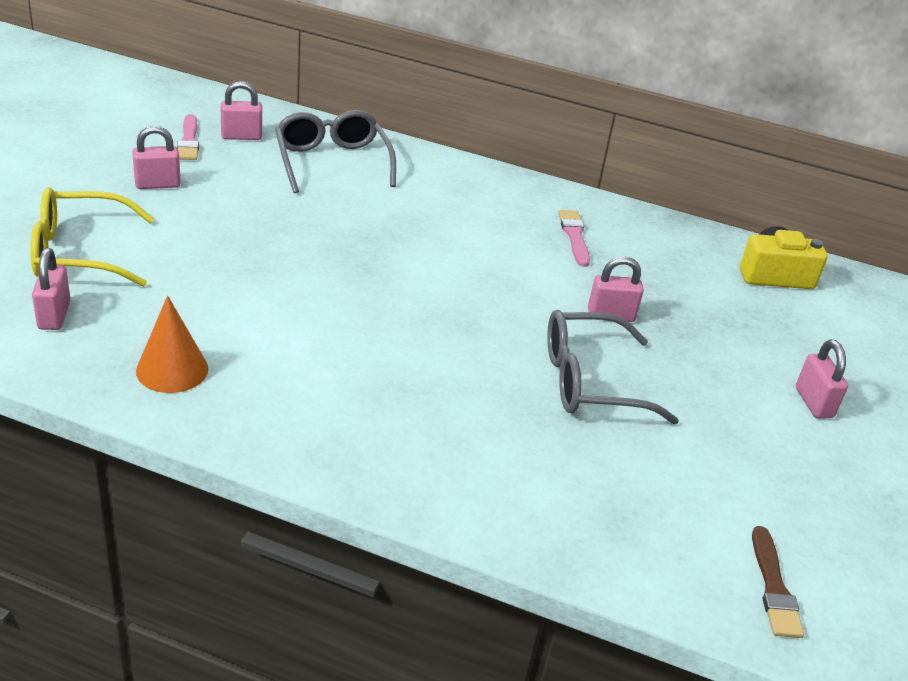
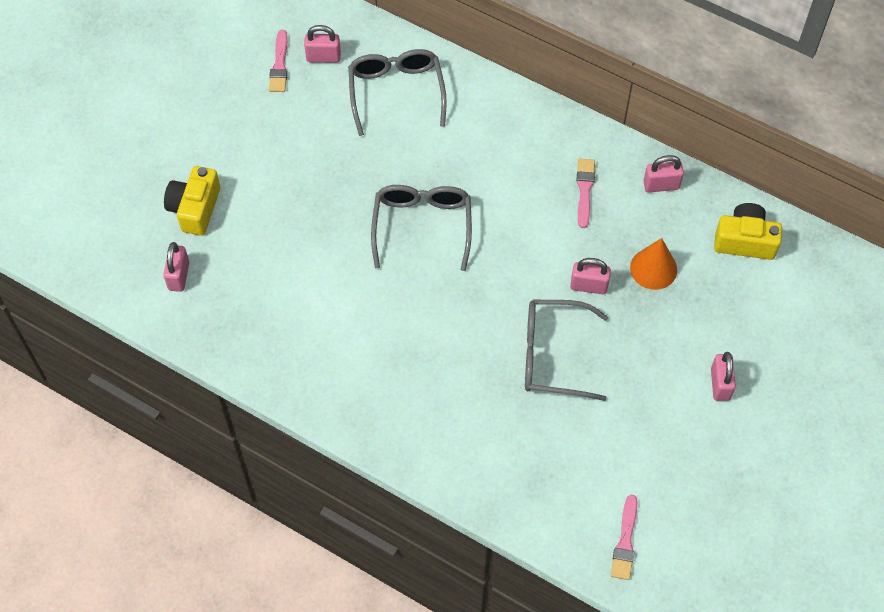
camera: 15 degrees right, 25 degrees up
(80, 253) = (195, 208): yellow glasses -> yellow camera
(157, 184) = (253, 125): pink padlock -> pink padlock (661, 185)
(172, 369) = (257, 332): orange cone -> orange cone (653, 268)
(386, 266) = (422, 226): none -> grey glasses
(774, 587) = (625, 541): brown brush -> pink brush

